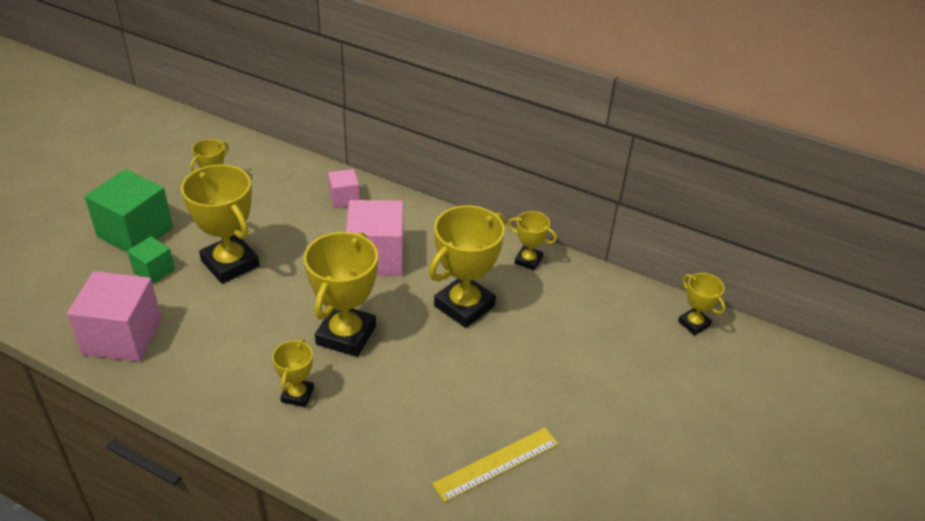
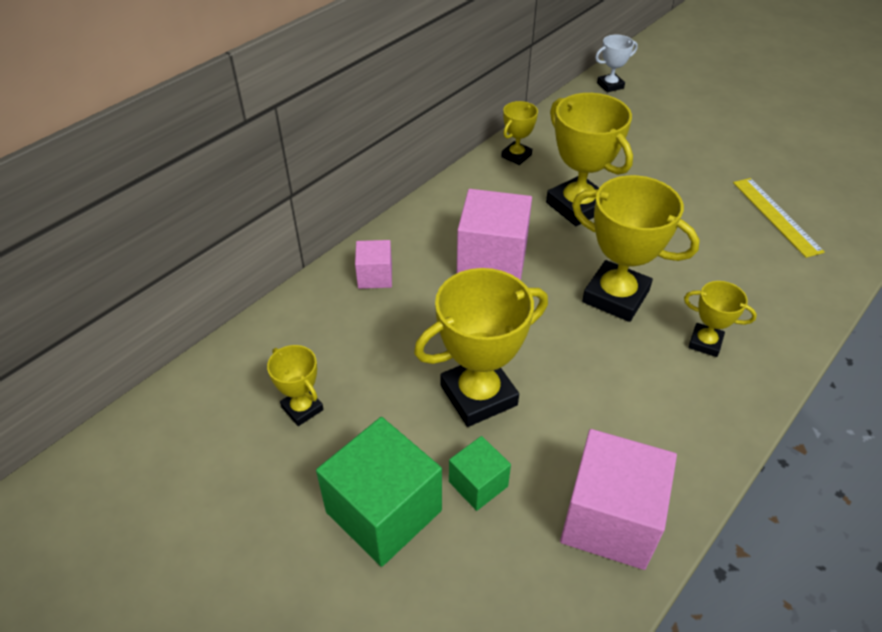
camera: 75 degrees left, 5 degrees up
(694, 324) = (610, 85): yellow trophy -> white trophy

